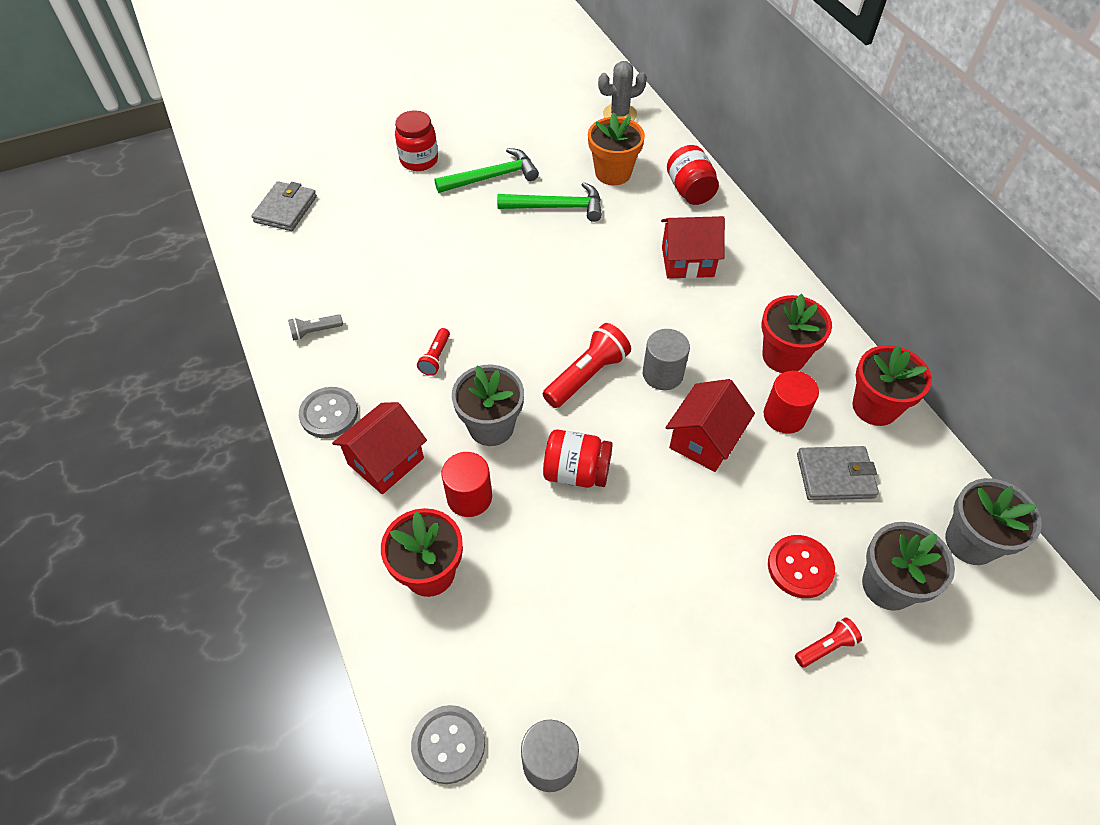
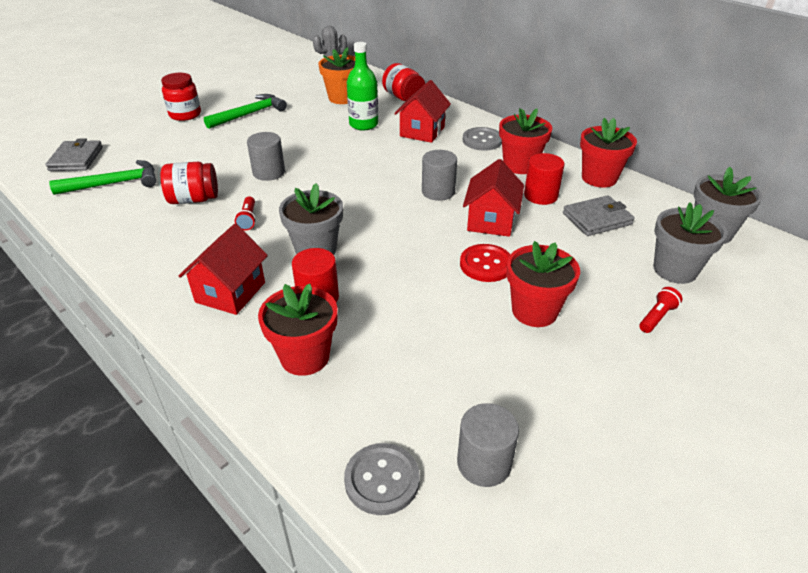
camera: 20 degrees left, 15 degrees down
(315, 331) = (130, 225): grey flashlight -> none
(329, 414) = (163, 273): grey button -> grey button (482, 140)
(481, 287) = (269, 172): none -> grey cylinder
(557, 207) = (309, 121): green hammer -> green hammer (114, 183)
(576, 472) = (402, 261): red jar -> red jar (194, 199)
(587, 376) = (380, 204): red flashlight -> none
(620, 230) = (363, 124): none -> green bottle
(687, 262) = (422, 131): red house -> red house turned 45 degrees counterclockwise
(690, 592) = (534, 311): none -> red flower pot
(800, 567) = (607, 275): red button -> red button (486, 264)

